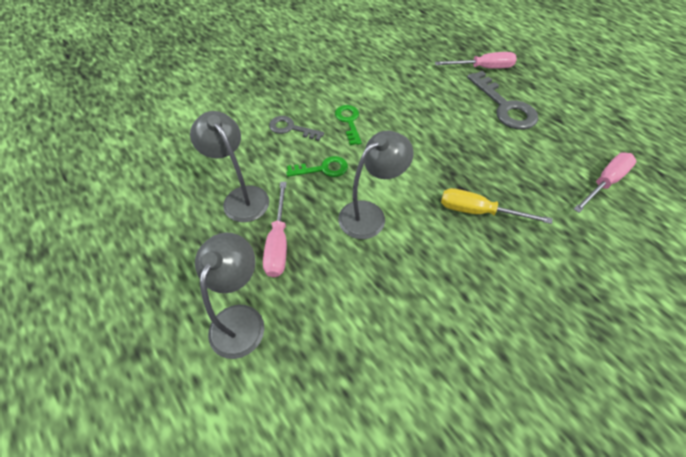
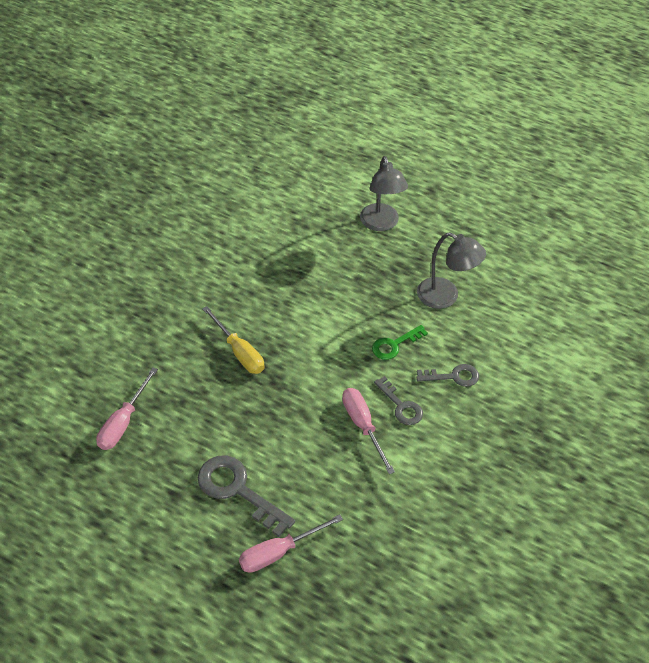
camera: 155 degrees right, 5 degrees down
(278, 243) = (390, 274): pink screwdriver -> pink screwdriver (363, 426)
(349, 121) = (401, 406): green key -> grey key
(370, 214) = (331, 319): grey lamp -> none
(478, 211) = (239, 352): yellow screwdriver -> yellow screwdriver turned 60 degrees clockwise

